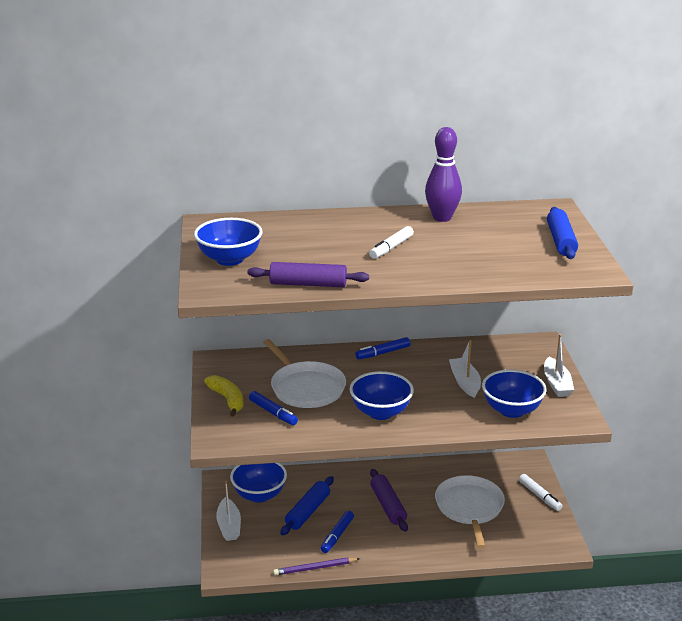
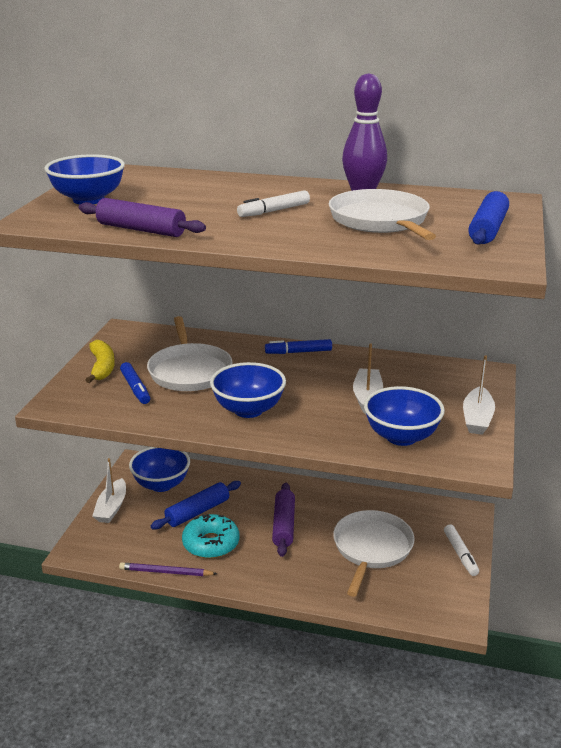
camera: 20 degrees right, 0 degrees up
(337, 535) = (211, 543): blue marker -> turquoise donut
(479, 245) = (380, 221): none -> white pan

